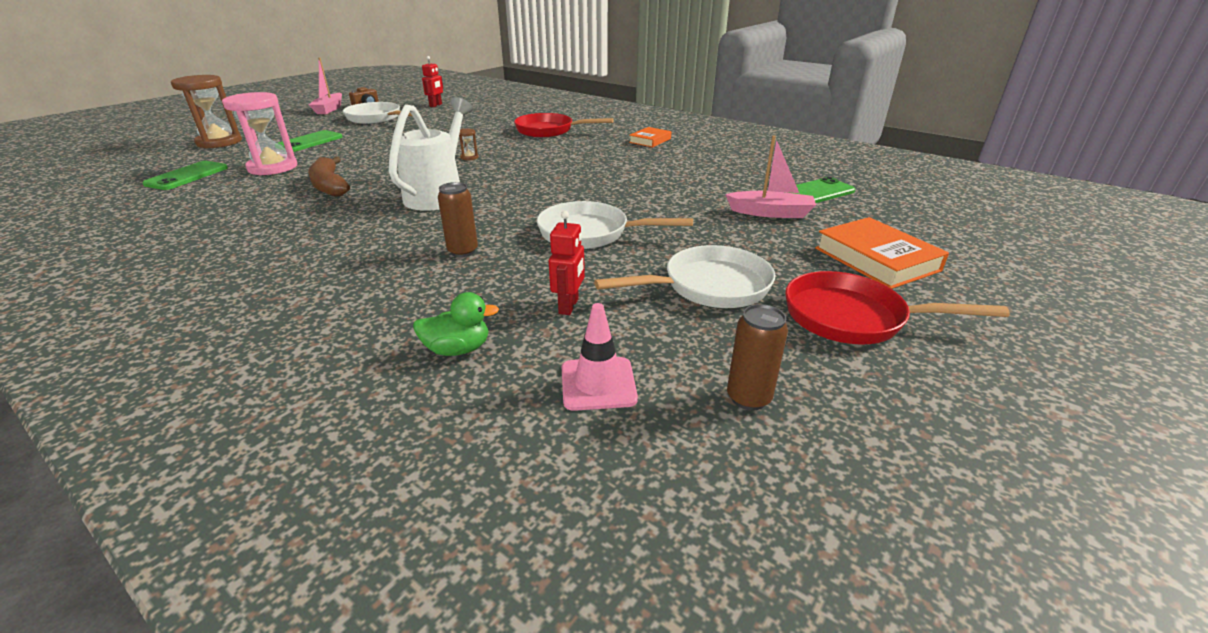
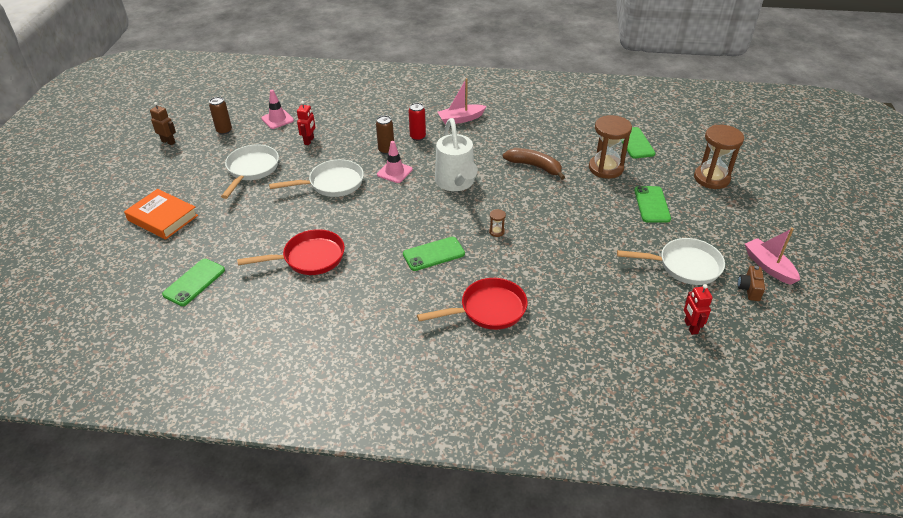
camera: 150 degrees right, 10 degrees up
(273, 167) = (606, 168): pink hourglass -> brown hourglass
(390, 255) = (417, 137): none -> red can
(458, 349) = (336, 114): green duck -> none
(491, 223) = (394, 172): none -> pink traffic cone
(548, 159) = (433, 254): none -> green phone
(569, 306) = (309, 141): red robot -> red robot turned 150 degrees counterclockwise
(650, 140) = (371, 328): orange book -> none
(709, 287) = (251, 170): white pan -> white pan turned 150 degrees clockwise
(770, 213) = (228, 242): pink boat -> pink boat (461, 119)
(853, 318) = (182, 174): red pan -> red pan (309, 258)
(911, 416) = (168, 142): none -> brown robot

